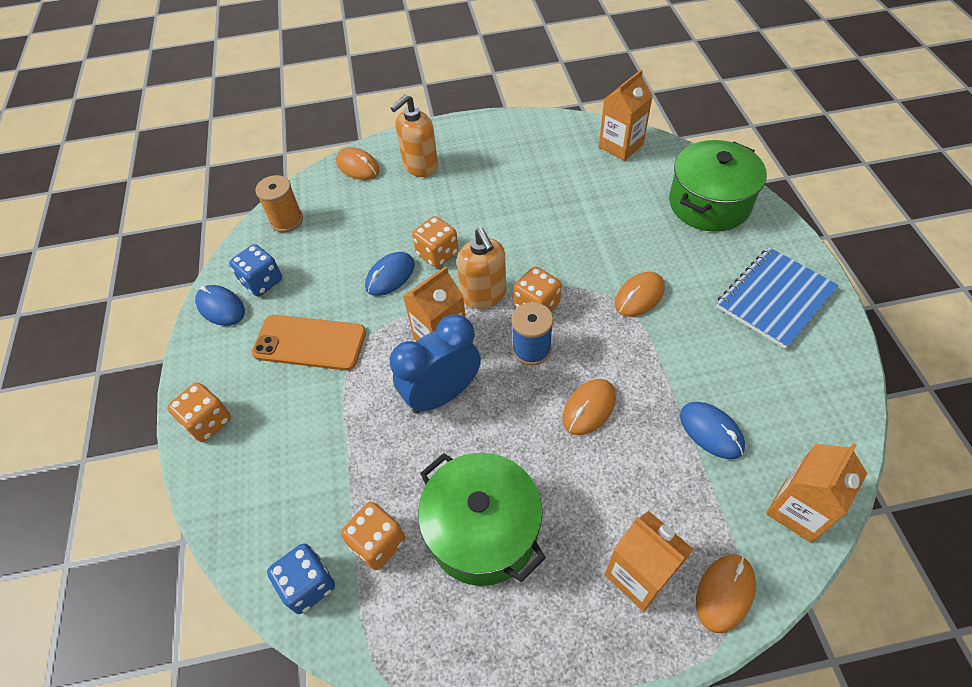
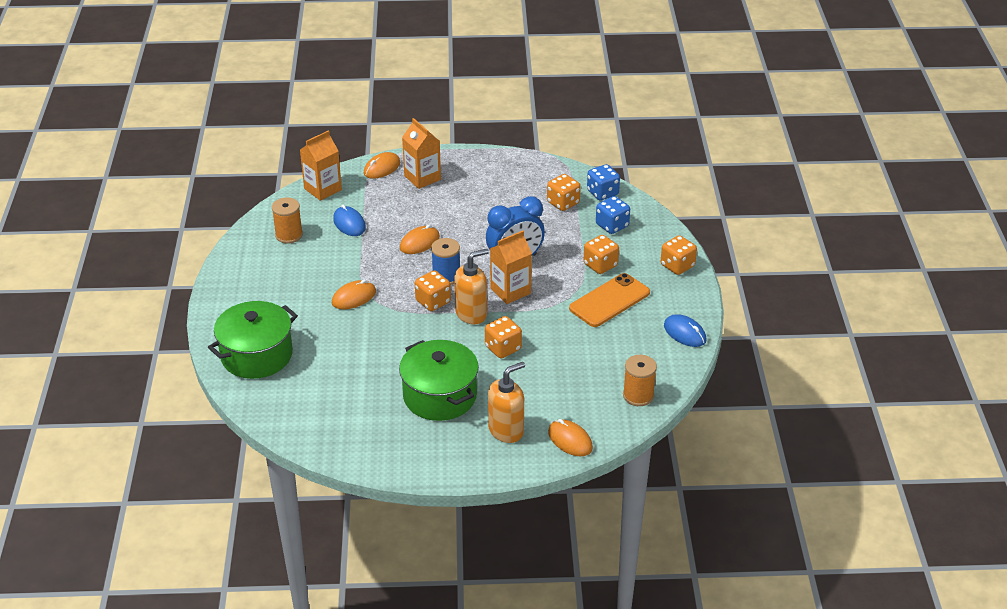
camera: 175 degrees left, 15 degrees down
(262, 282) = (653, 347): blue dice -> blue dice (612, 225)
(310, 343) = (609, 301): orange phone -> orange phone turned 60 degrees counterclockwise
(319, 405) = (600, 265): none -> orange dice
(390, 276) = (545, 337): blue mouse -> none
(482, 530) = (502, 201): green pot -> green pot (440, 396)
(484, 295) = (471, 314): orange soap dispenser -> orange soap dispenser turned 75 degrees clockwise
(620, 146) = (302, 421): orange carton -> none
(775, 299) = (257, 283): blue notebook -> none
(787, 391) = (289, 235): none -> orange spool

